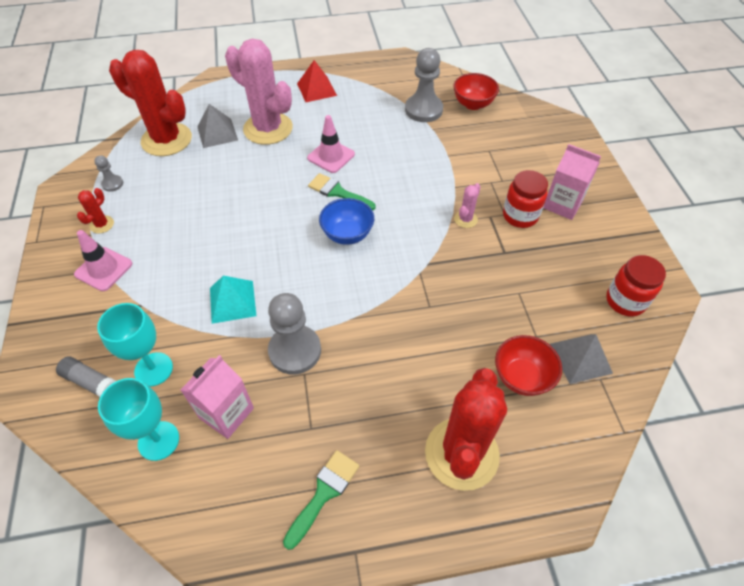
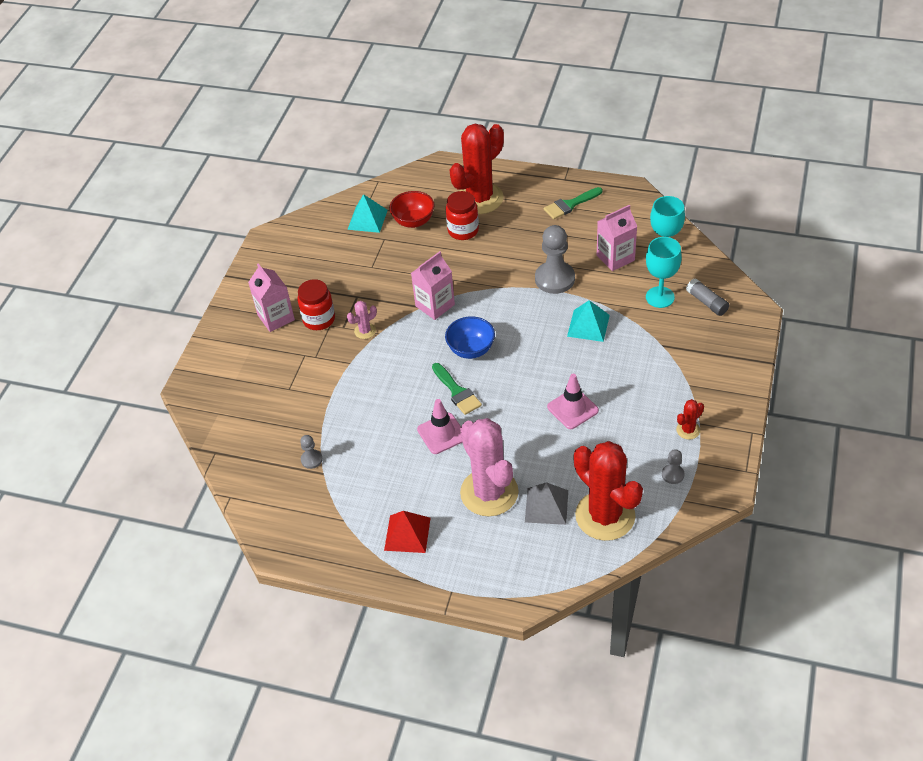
camera: 150 degrees left, 5 degrees down
(104, 269) = (690, 385): pink traffic cone -> pink traffic cone (572, 409)
(415, 269) = (435, 305): none -> pink carton
(423, 110) = (311, 459): grey pawn -> grey pawn, size x0.48
(473, 104) = (256, 449): red bowl -> none
(580, 358) = (367, 219): grey pyramid -> turquoise pyramid
(625, 301) = (304, 240): red jar -> red jar (463, 231)

